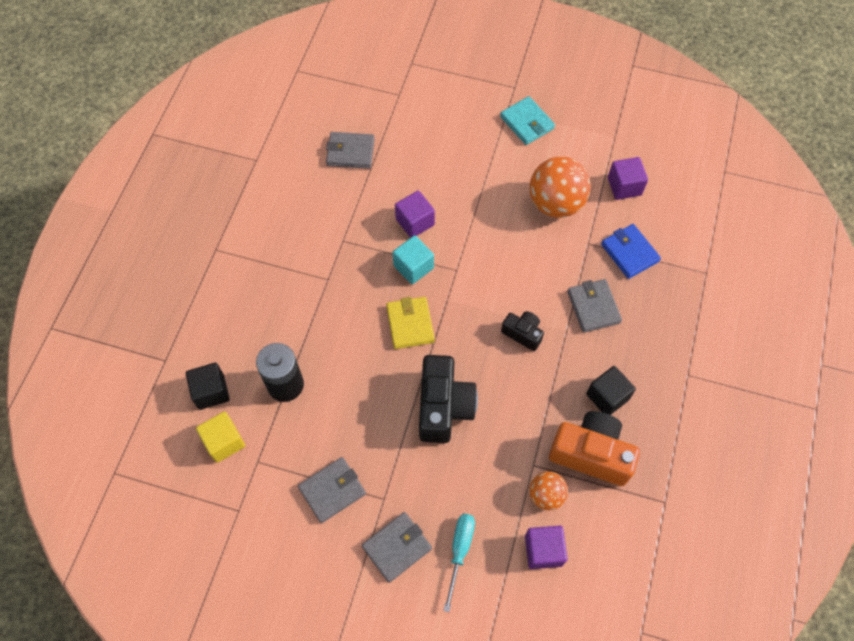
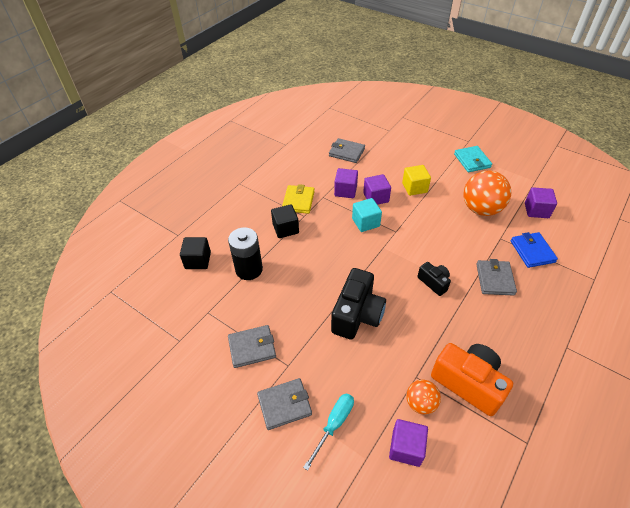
camera: 20 degrees right, 15 degrees down
(224, 442) = (191, 293): yellow cube -> yellow cube (414, 188)
(370, 221) = (345, 191): none -> purple cube
(410, 324) = (351, 255): yellow wallet -> yellow wallet (298, 201)
(607, 397) = (492, 344): black cube -> black cube (285, 229)

